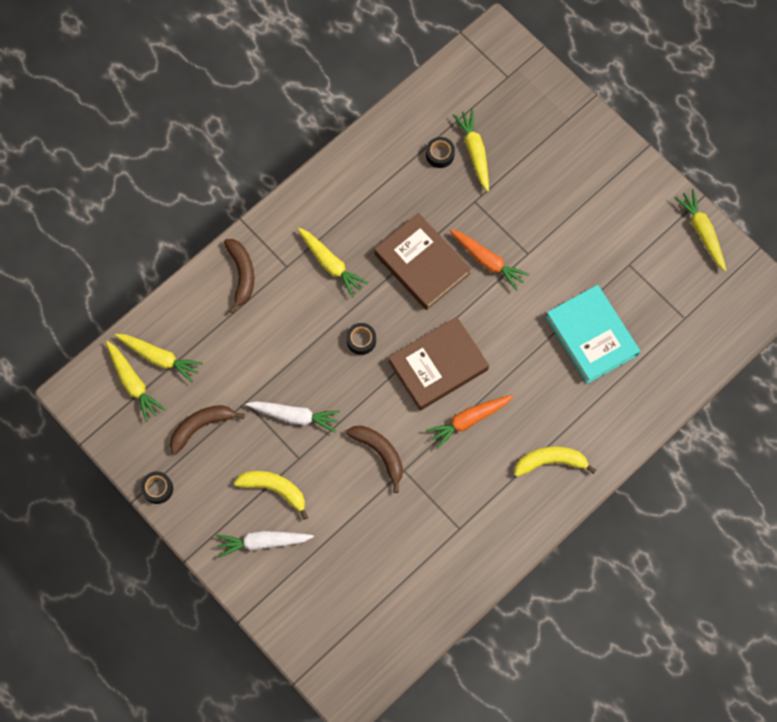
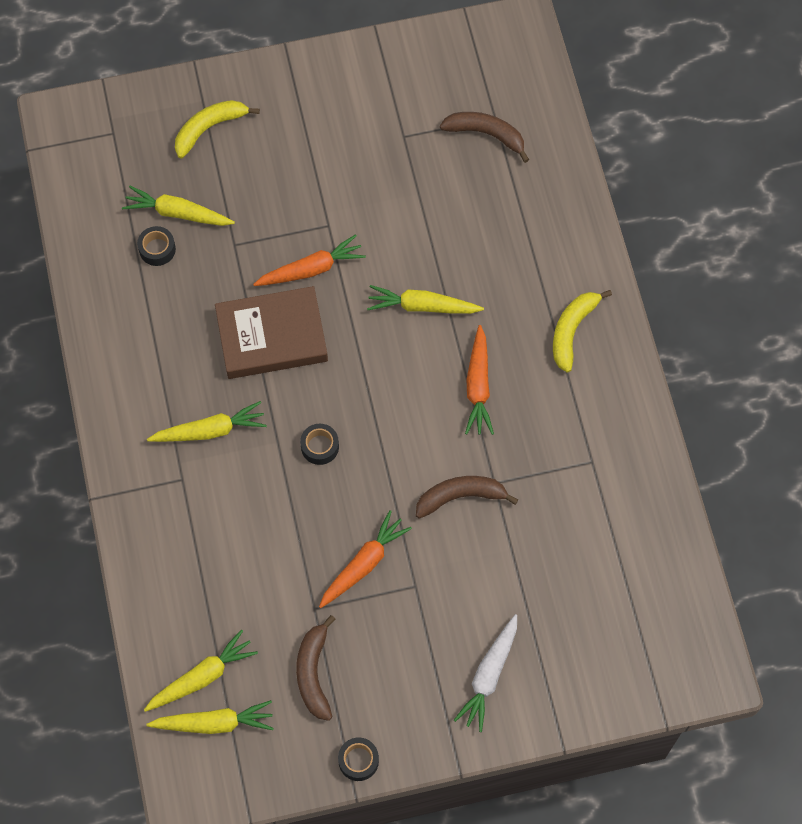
camera: 60 degrees left, 5 degrees down
(242, 274) = (160, 532): brown banana -> brown banana (486, 134)
(274, 489) = (435, 631): yellow banana -> yellow banana (209, 128)
(295, 416) = (364, 564): white carrot -> orange carrot
(438, 365) = (398, 383): brown book -> none
(591, 336) = (459, 215): turquoise book -> none
(702, 232) = (413, 49): yellow carrot -> yellow carrot (422, 306)

